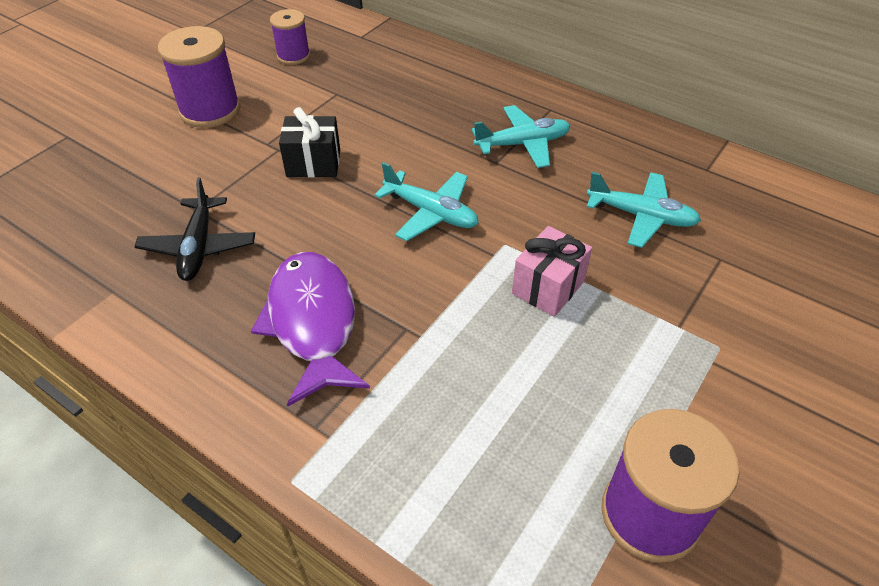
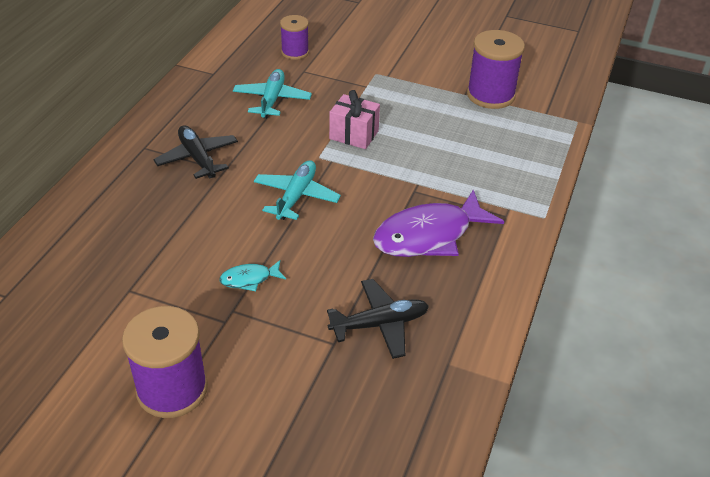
camera: 105 degrees left, 5 degrees down
(293, 56) = (50, 346): purple spool -> purple spool (295, 52)
(313, 163) = (249, 279): black gift -> turquoise fish
(522, 144) = (197, 158): turquoise plane -> black plane

